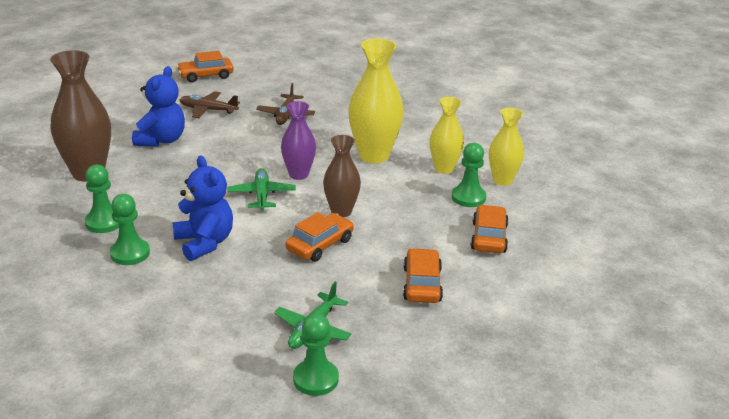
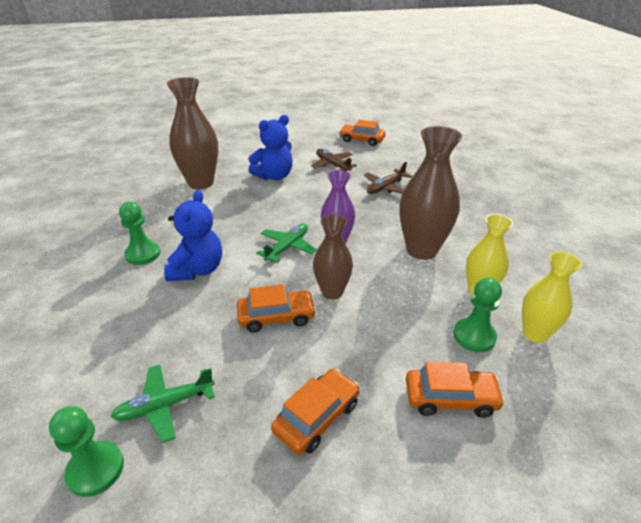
camera: 40 degrees right, 5 degrees up
(104, 222) = (161, 222): green pawn -> none
(374, 156) = (421, 250): yellow vase -> brown vase
(488, 237) = (450, 398): orange car -> orange car turned 45 degrees clockwise

